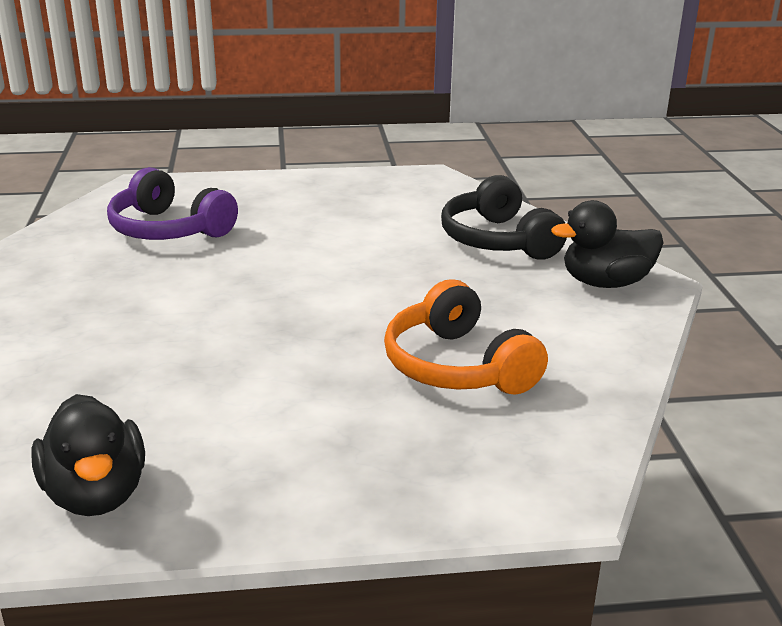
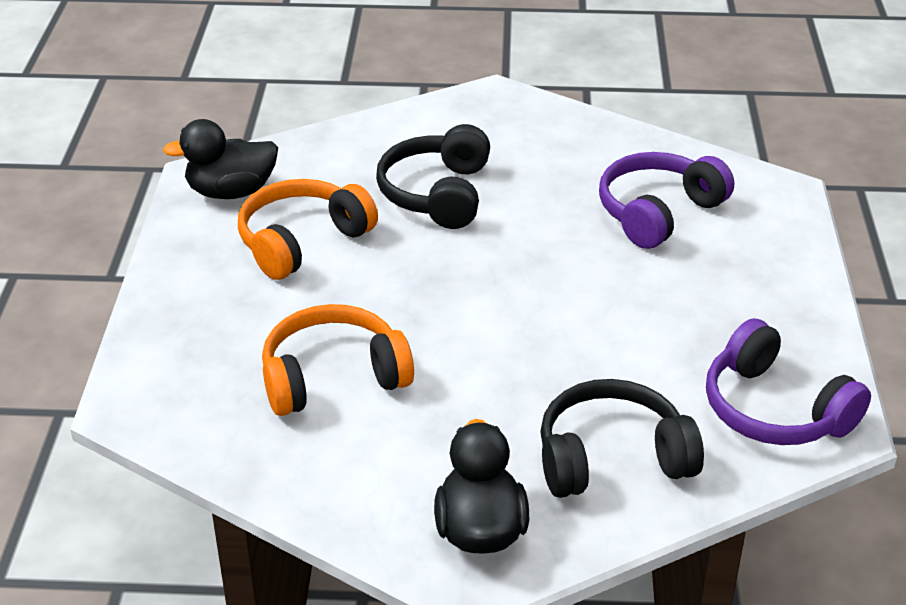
camera: 100 degrees right, 10 degrees up
(123, 337) = (437, 194): none -> black headphones
(219, 416) = (302, 241): none -> orange headphones
(419, 192) = (774, 410): none -> purple headphones

